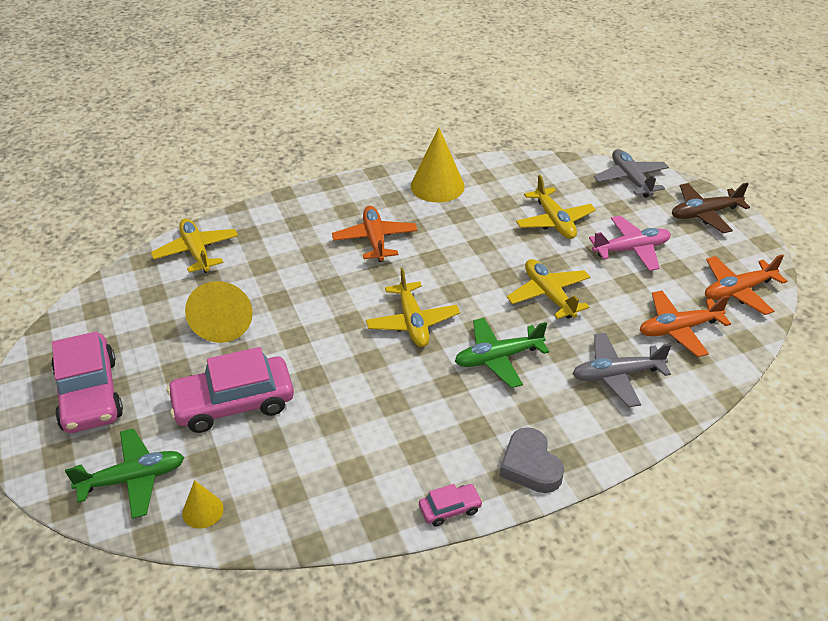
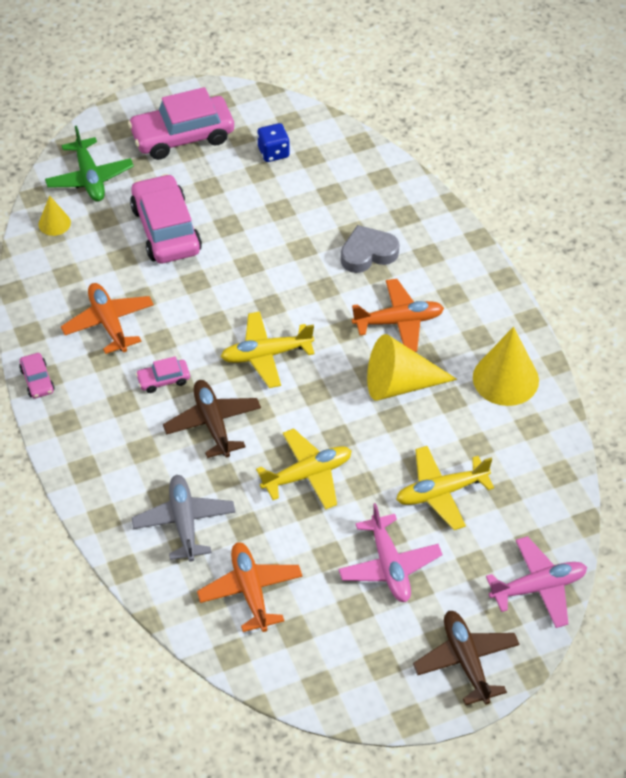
camera: 90 degrees right, 10 degrees up
(139, 320) = (273, 152): none -> blue dice
(196, 252) = (373, 179): yellow plane -> none
(224, 320) = (272, 211): yellow cone -> yellow cone (400, 384)
(445, 397) = (163, 380): none -> pink car
(498, 358) = (213, 423): green plane -> brown plane
(530, 465) = (77, 440): grey heart -> grey heart (368, 253)
(630, 179) = (538, 587): grey plane -> pink plane
(738, 291) = (314, 665): orange plane -> orange plane (109, 323)

